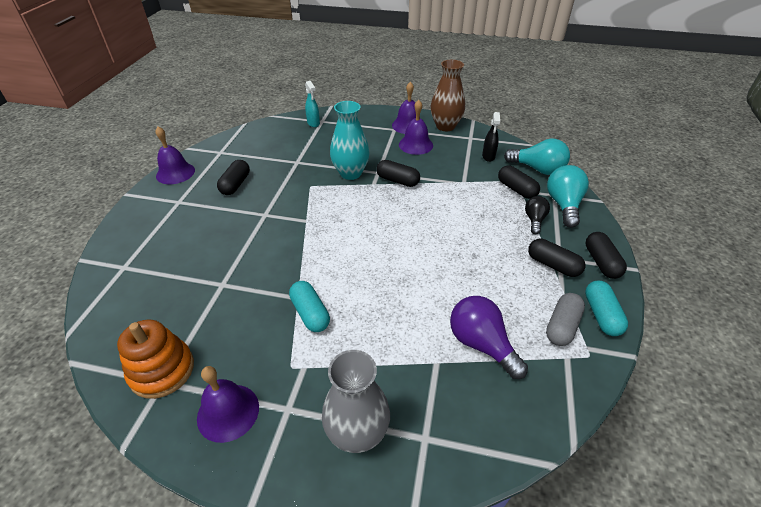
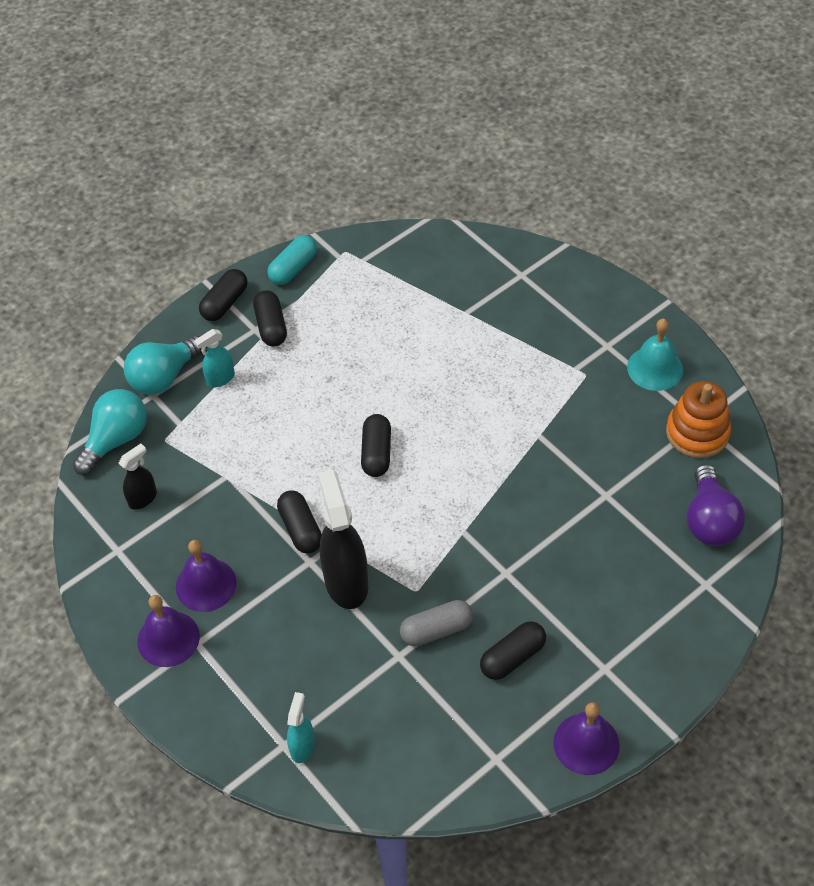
camera: 140 degrees left, 10 degrees up
(228, 412) = (655, 368): purple bell -> turquoise bell
(310, 313) = (538, 412): turquoise capsule -> none
(350, 173) = (346, 582): turquoise vase -> black spray bottle
(357, 433) = (566, 302): grey vase -> none
(445, 126) = (119, 599): brown vase -> none
(481, 344) = (416, 304): purple light bulb -> purple light bulb (710, 520)
(516, 189) = (182, 427): black capsule -> black capsule (376, 453)
(534, 220) = (220, 379): black light bulb -> turquoise spray bottle
(537, 169) = (116, 440): turquoise light bulb -> turquoise light bulb turned 60 degrees clockwise
(562, 326) = (336, 279): grey capsule -> grey capsule (436, 630)

